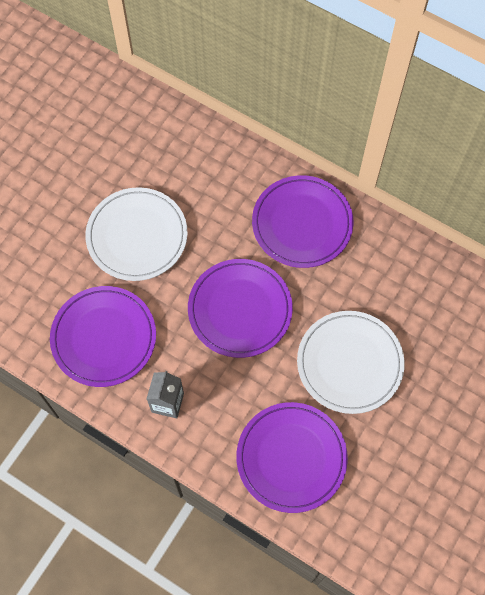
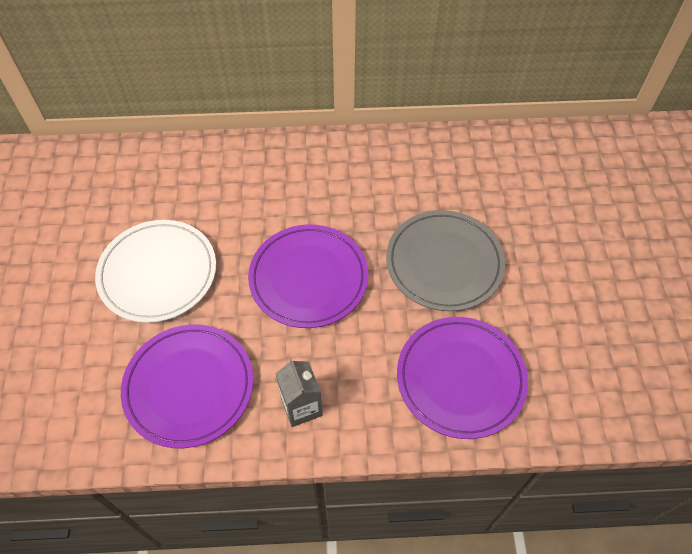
camera: 35 degrees left, 10 degrees down
(302, 223) = (310, 176): purple plate -> none
(349, 363) = (444, 263): white plate -> grey plate

